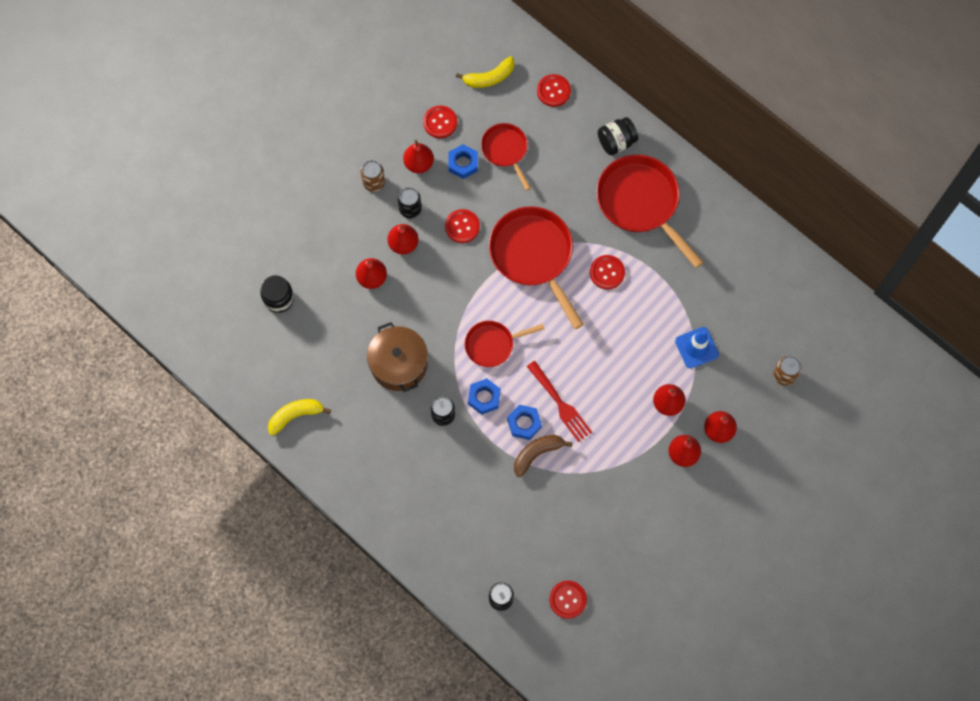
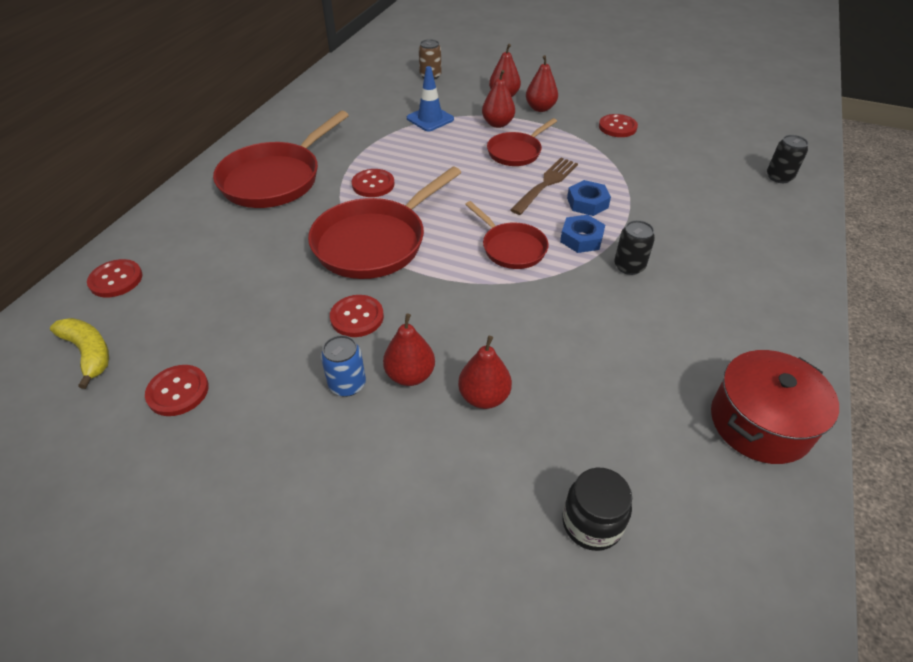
camera: 110 degrees left, 25 degrees down
(295, 416) = (760, 423): yellow banana -> red pot
(374, 182) = (311, 449): brown can -> none
(399, 364) = (595, 326): brown pot -> none
(410, 209) = (347, 384): black can -> blue can
(419, 164) = (261, 397): red pear -> none
(463, 163) = (251, 343): blue nut -> none
(505, 150) = (221, 304): red pan -> red pan (516, 152)
(537, 454) = (612, 187): brown banana -> none
(560, 403) = (546, 184): red fork -> brown fork
(567, 599) = (733, 140): red button -> red button (617, 127)
(616, 142) = (194, 211): black jar -> none

